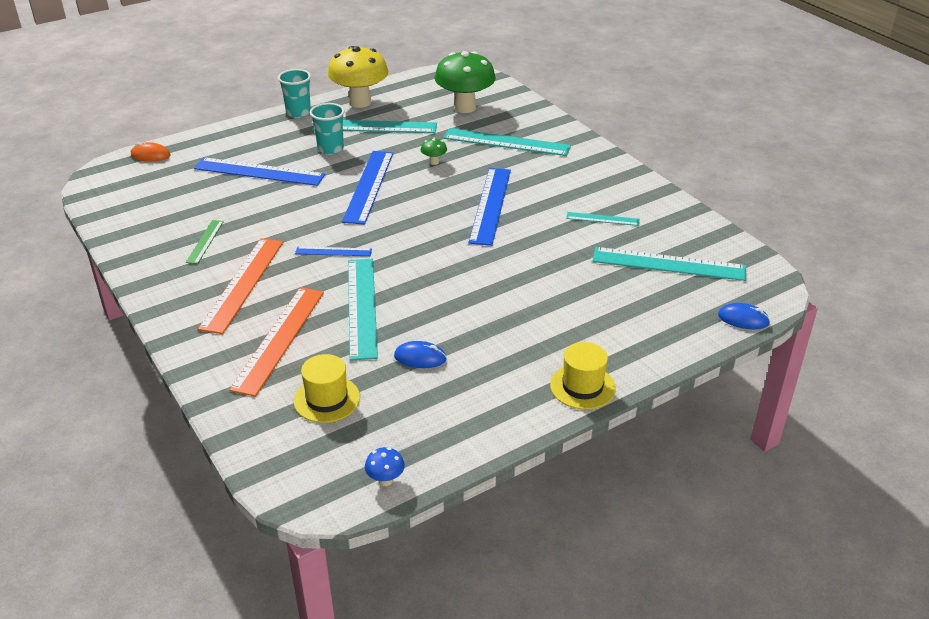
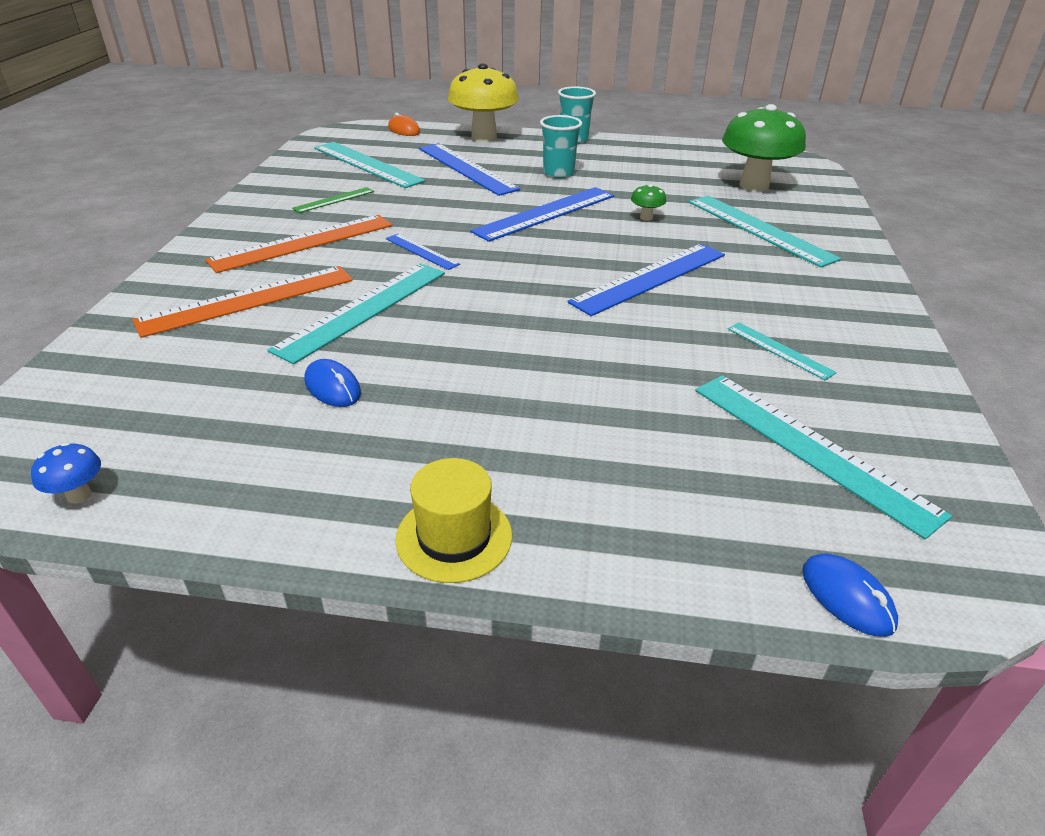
camera: 40 degrees right, 0 degrees up
(327, 399) = (185, 376): yellow hat -> none
(360, 102) = (646, 149): yellow mushroom -> yellow mushroom (484, 137)
(374, 127) = (630, 171): turquoise ruler -> turquoise ruler (367, 164)

